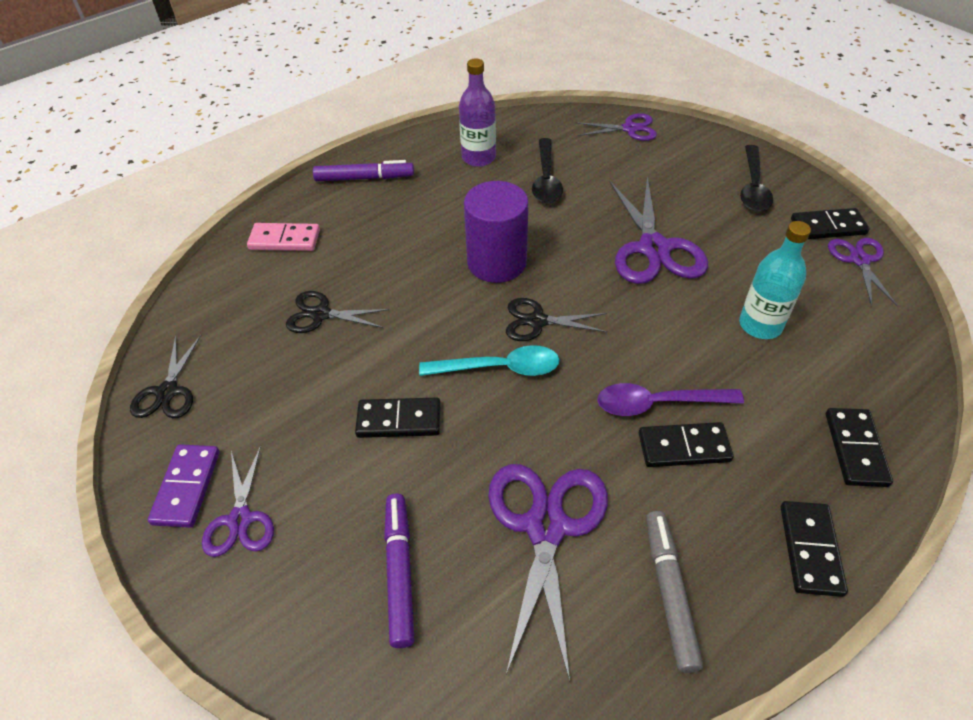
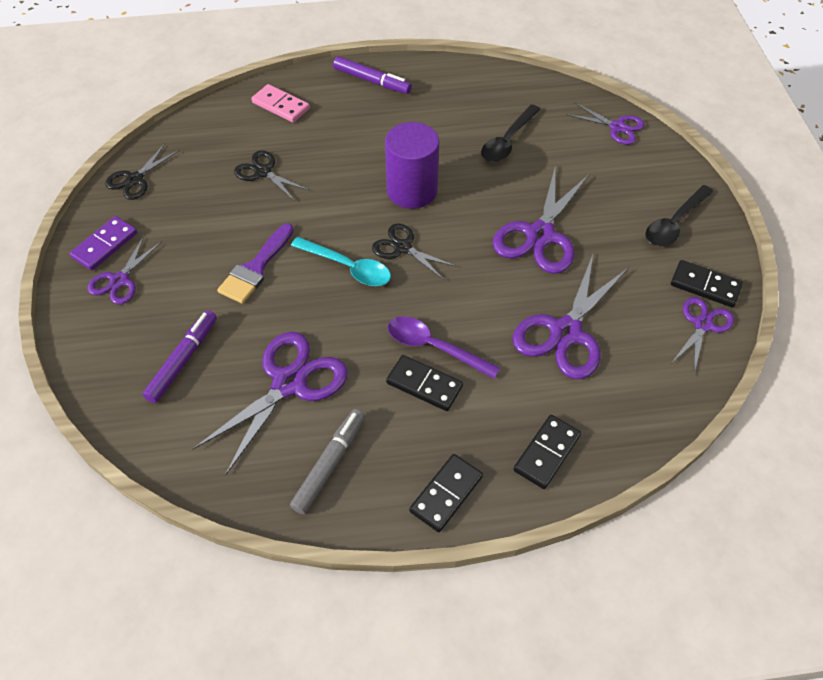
camera: 30 degrees right, 5 degrees up
(399, 420) = (255, 268): black domino -> purple brush
(478, 158) = (470, 100): purple bottle -> none
(760, 325) = (566, 332): turquoise bottle -> purple scissors

